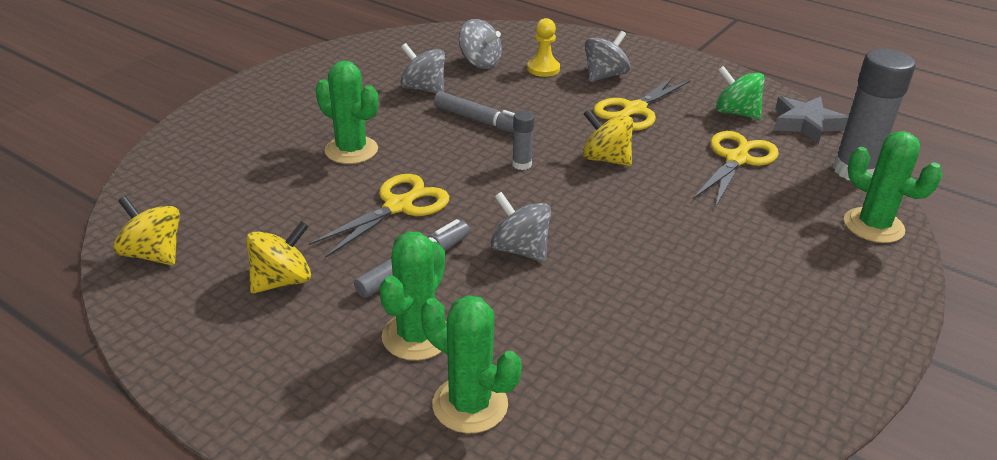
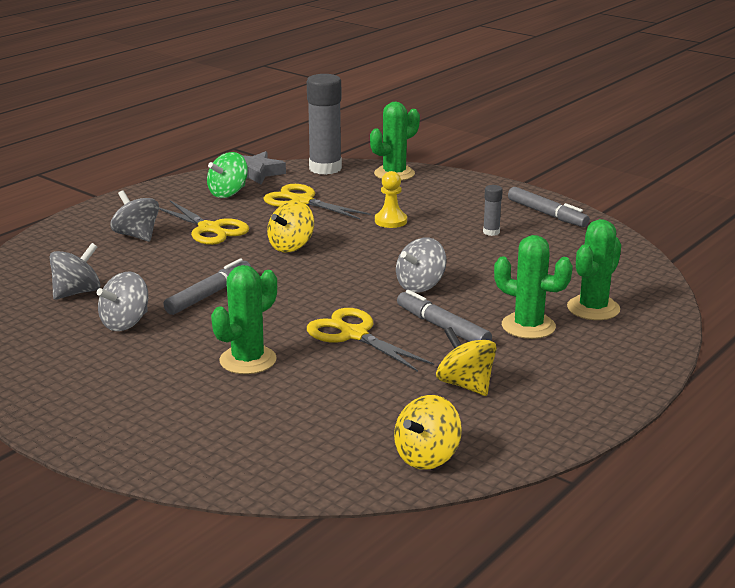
camera: 85 degrees left, 10 degrees down
(521, 164) = (293, 280): grey glue stick -> grey glue stick (491, 232)
(543, 69) = (108, 262): yellow pawn -> yellow pawn (390, 221)
(799, 377) = (547, 214): none -> grey marker

